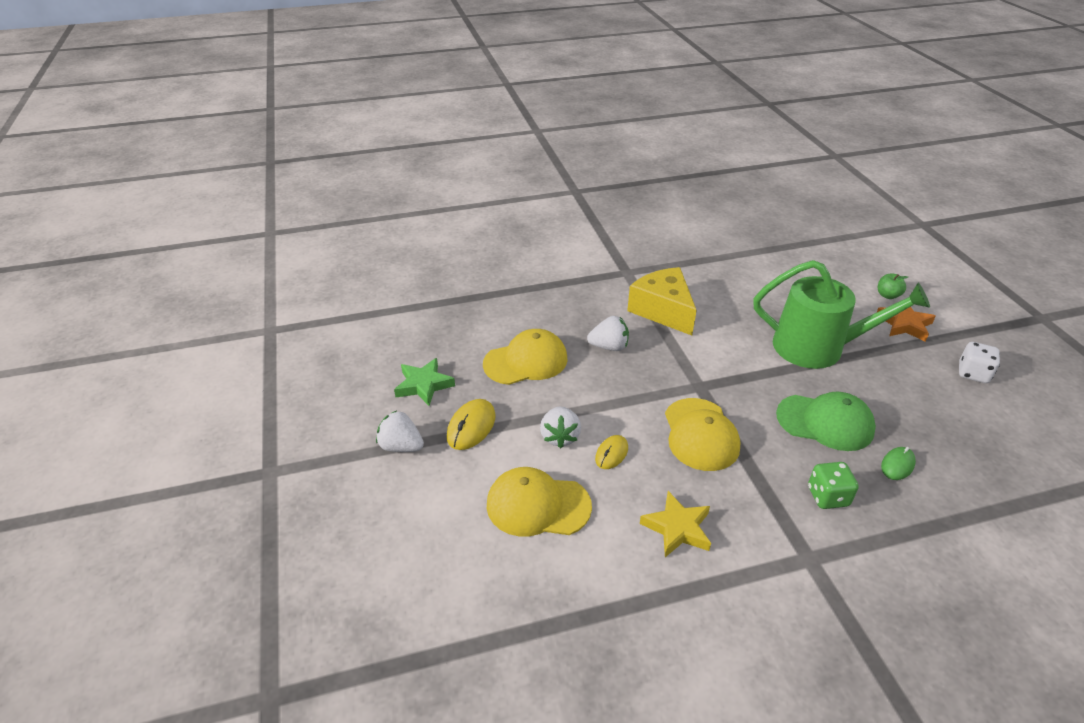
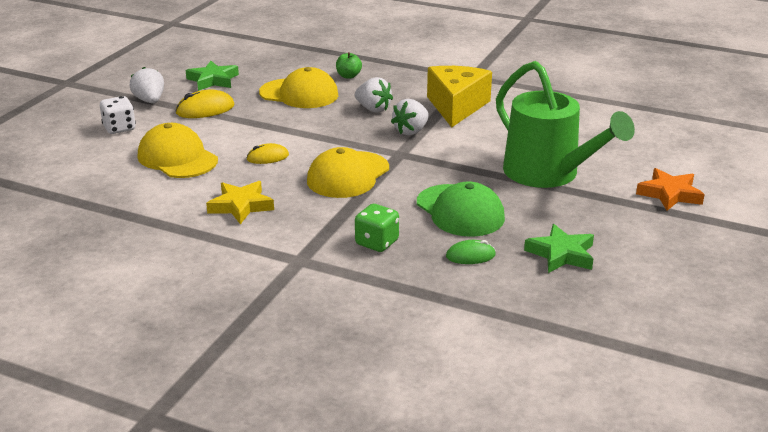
camera: 40 degrees right, 10 degrees down
(560, 437) = (250, 136): white strawberry -> white strawberry (411, 131)
(887, 295) = (696, 172): green apple -> green apple (348, 76)
(938, 424) = (561, 254): none -> green star
(972, 373) = (670, 246): white dice -> white dice (119, 128)

